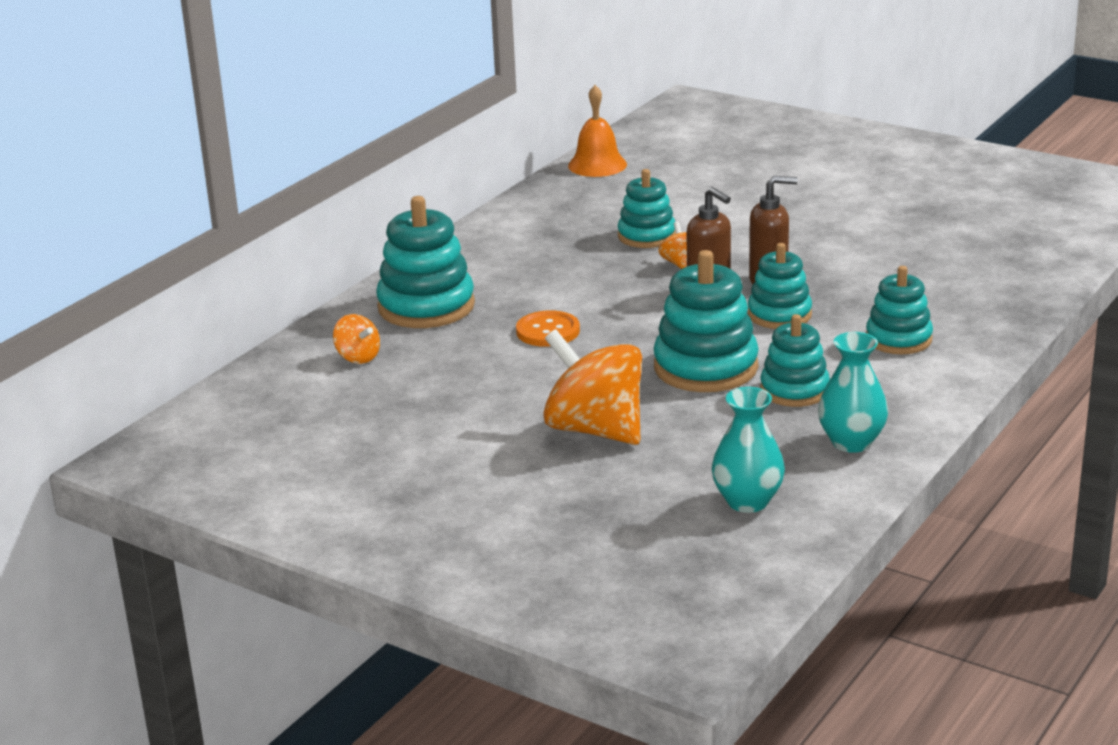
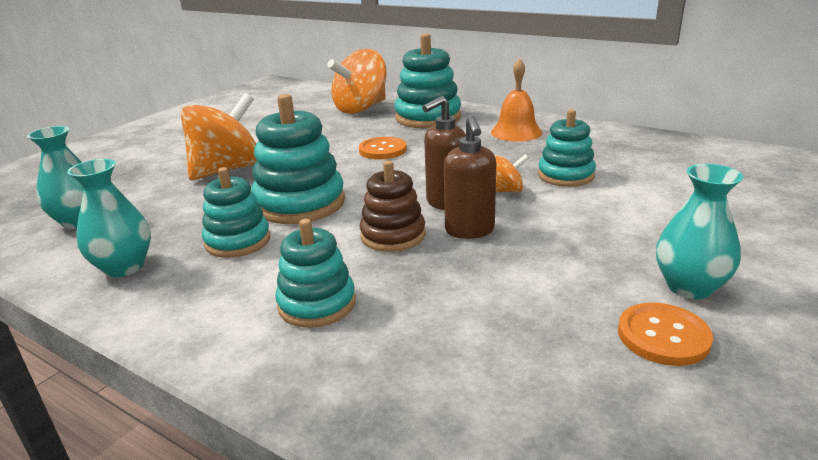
camera: 90 degrees right, 0 degrees up
(358, 357) = (361, 108): orange spinning top -> orange spinning top, size x2.12
(597, 165) = (724, 151): orange bell -> orange bell (516, 132)
(779, 315) = (393, 235): turquoise stacking toy -> brown stacking toy
(853, 211) = (689, 287): none -> turquoise vase
(914, 225) = (663, 336): none -> orange button

